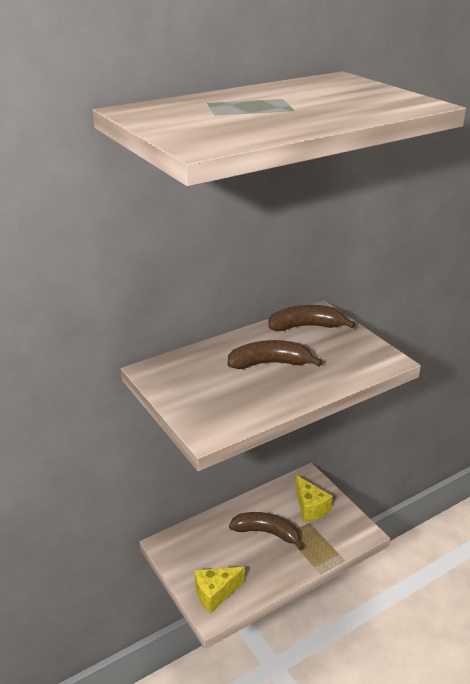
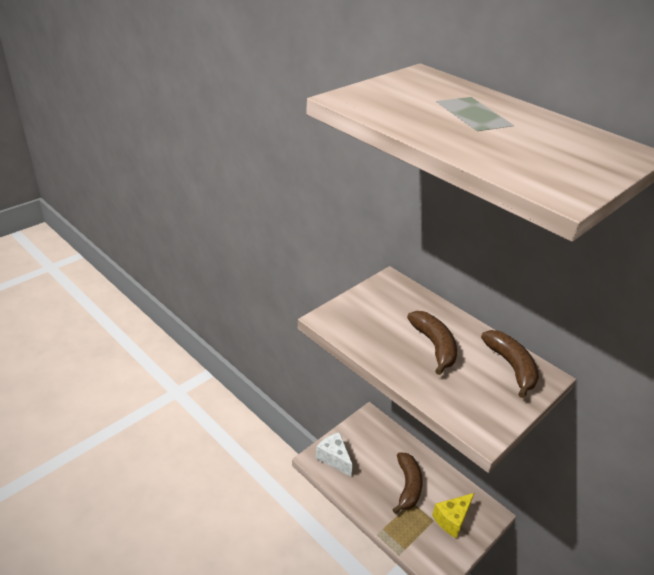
camera: 75 degrees right, 5 degrees up
(215, 593) = (334, 458): yellow cheese -> white cheese

